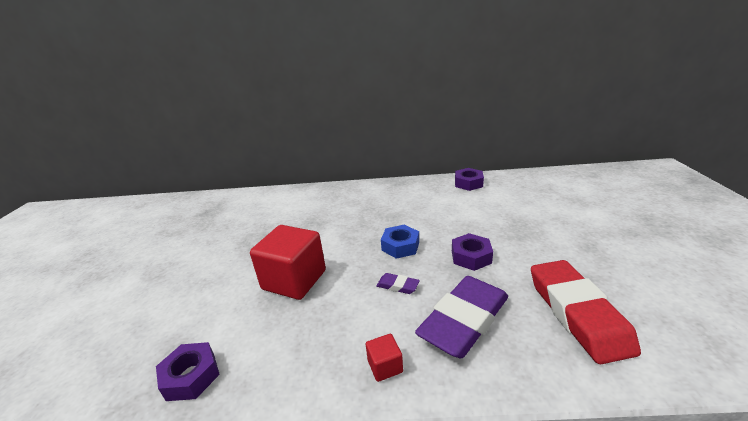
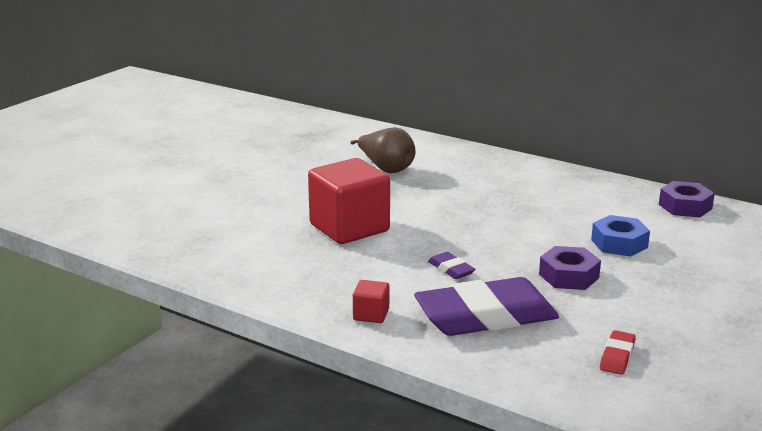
camera: 30 degrees right, 5 degrees down
(191, 376) = (206, 260): purple nut -> none
(281, 219) = (386, 169): none -> brown pear
(400, 246) = (497, 239): blue nut -> blue nut (619, 243)
(577, 313) = (617, 356): red eraser -> red eraser, size x0.42

